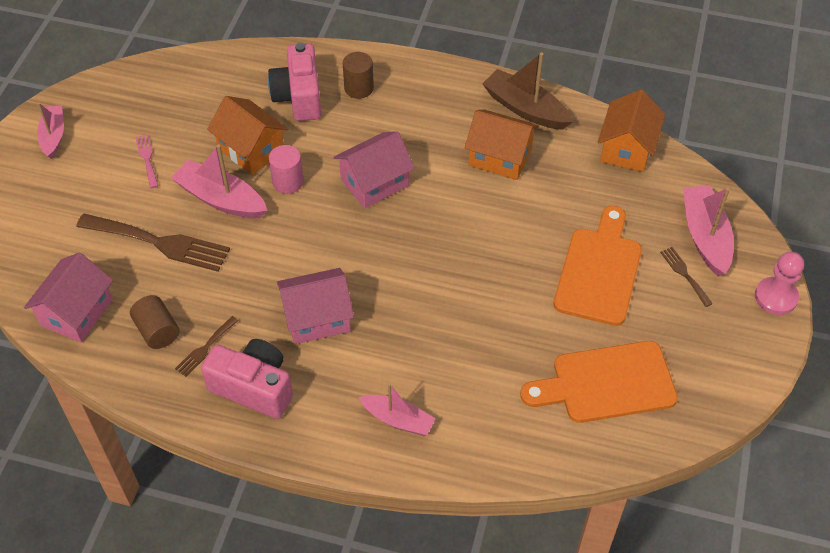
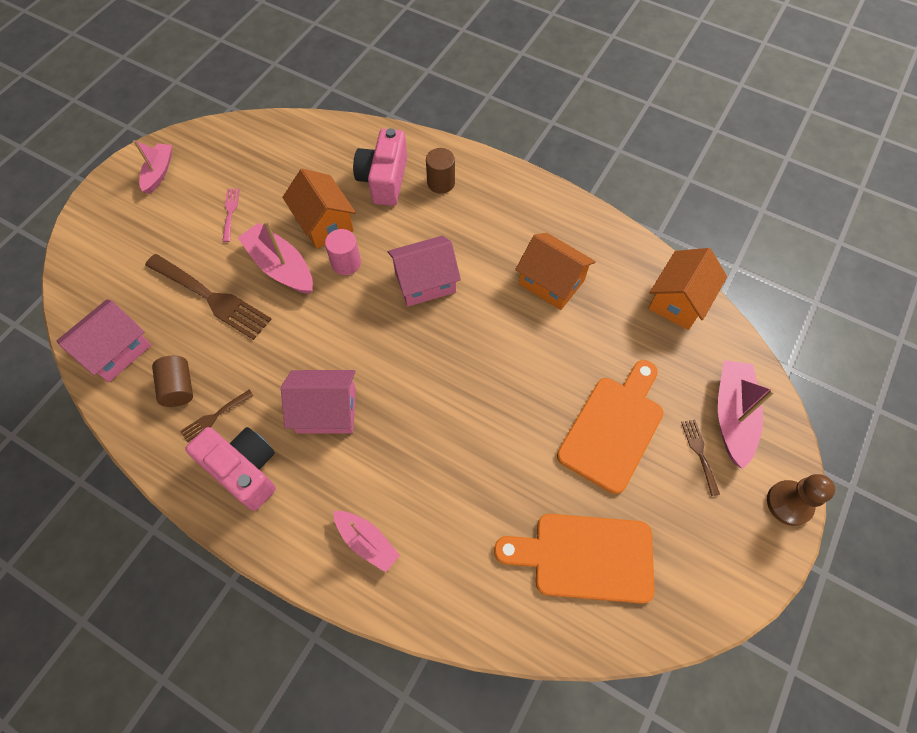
camera: 15 degrees right, 10 degrees up
(525, 109) = (591, 237): brown boat -> none
(776, 297) = (789, 503): pink pawn -> brown pawn

